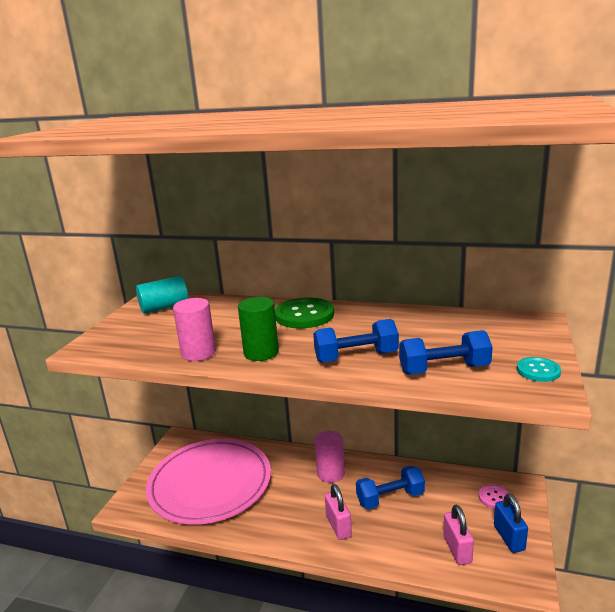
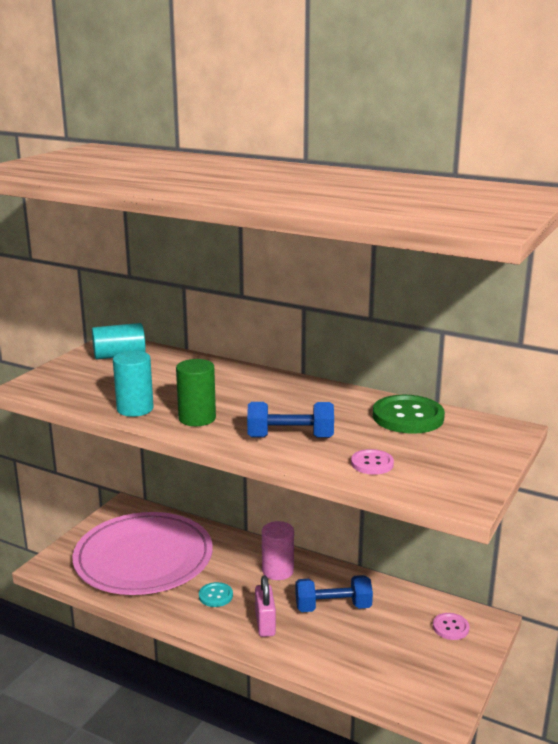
camera: 10 degrees right, 0 degrees up
(198, 353) = (135, 409): pink cylinder -> turquoise cylinder
(304, 315) = (261, 386): green button -> green button (408, 417)
(444, 369) = (372, 463): blue dumbbell -> pink button
(457, 549) = (383, 669): pink padlock -> none
(509, 538) = (446, 669): blue padlock -> none
(538, 371) = (468, 480): turquoise button -> turquoise button (215, 596)

